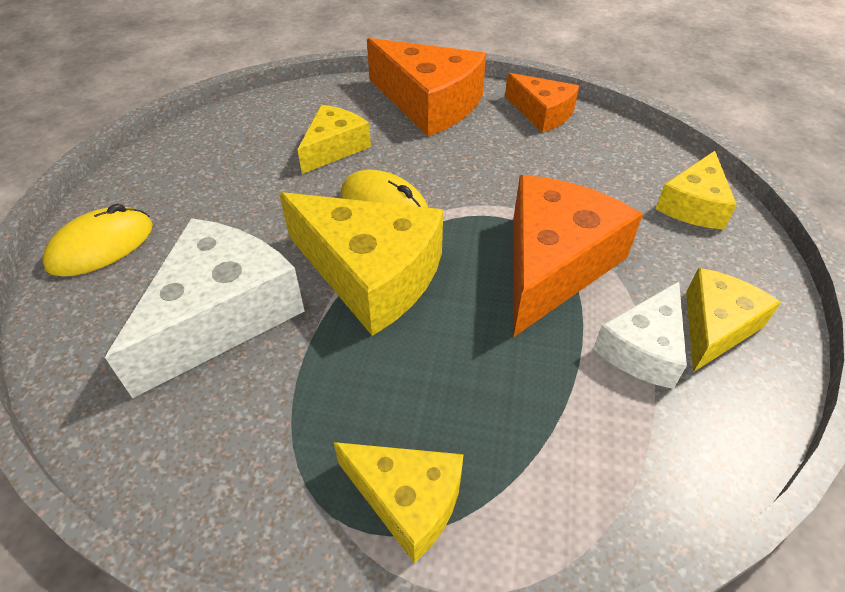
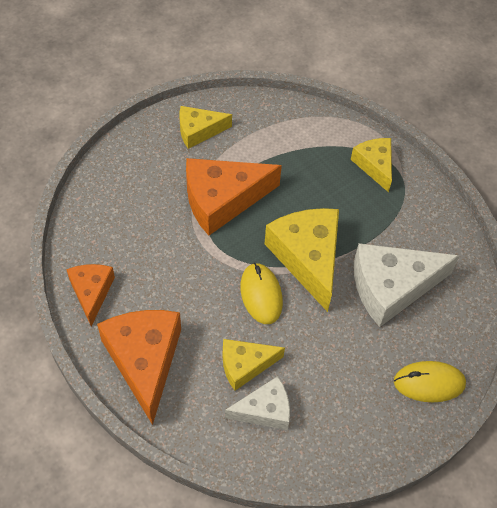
camera: 140 degrees left, 10 degrees up
(643, 348) = (237, 145): white cheese -> white cheese (265, 410)
(694, 205) = (116, 176): yellow cheese -> none

